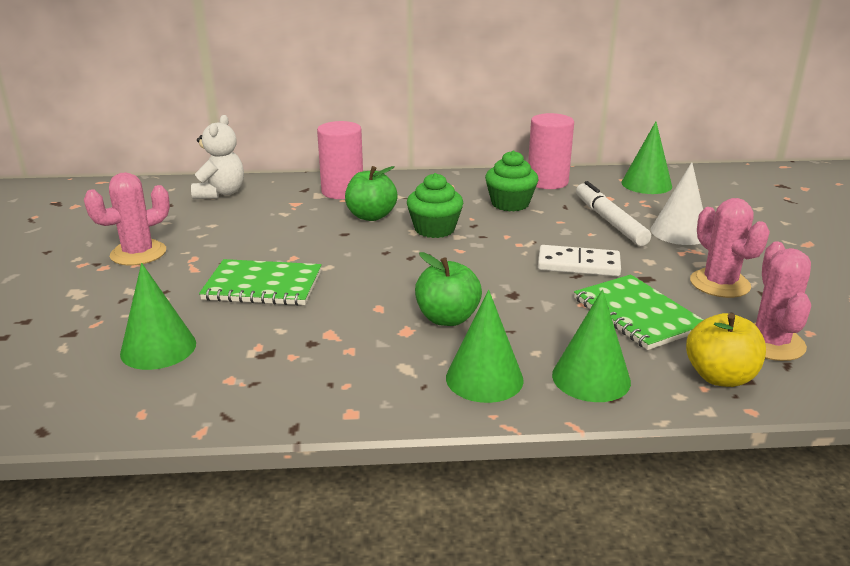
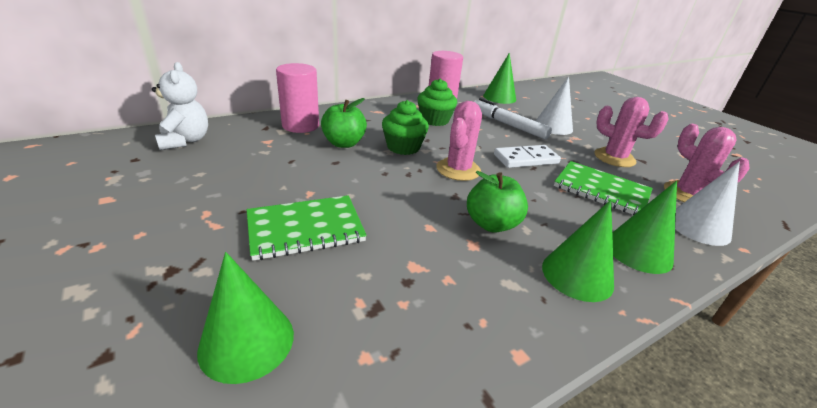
camera: 30 degrees left, 5 degrees up
(138, 253) = (134, 220): pink cactus -> pink cactus (458, 169)
(720, 377) = (698, 227): yellow apple -> white cone

